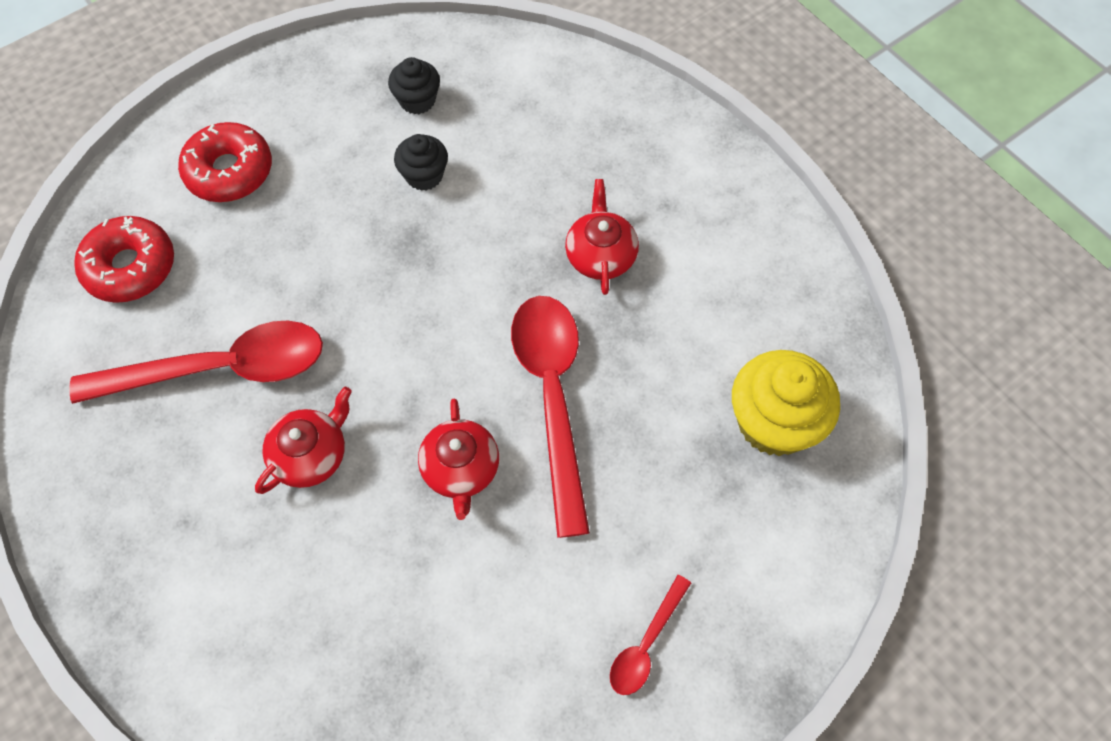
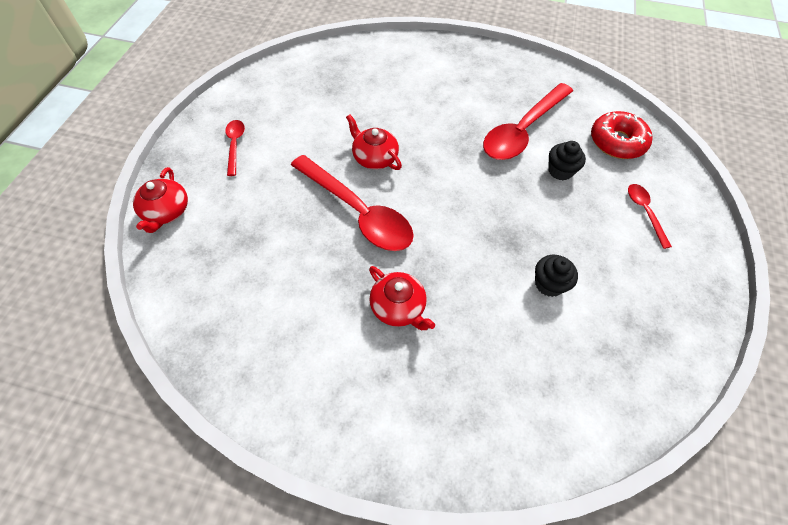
camera: 140 degrees right, 5 degrees down
(229, 171) = (644, 212): red donut -> red spoon
(311, 454) = (445, 125): red teapot -> red teapot (166, 211)
(417, 100) = (614, 333): black cupcake -> black cupcake (560, 171)
(774, 422) = (223, 275): yellow cupcake -> none

